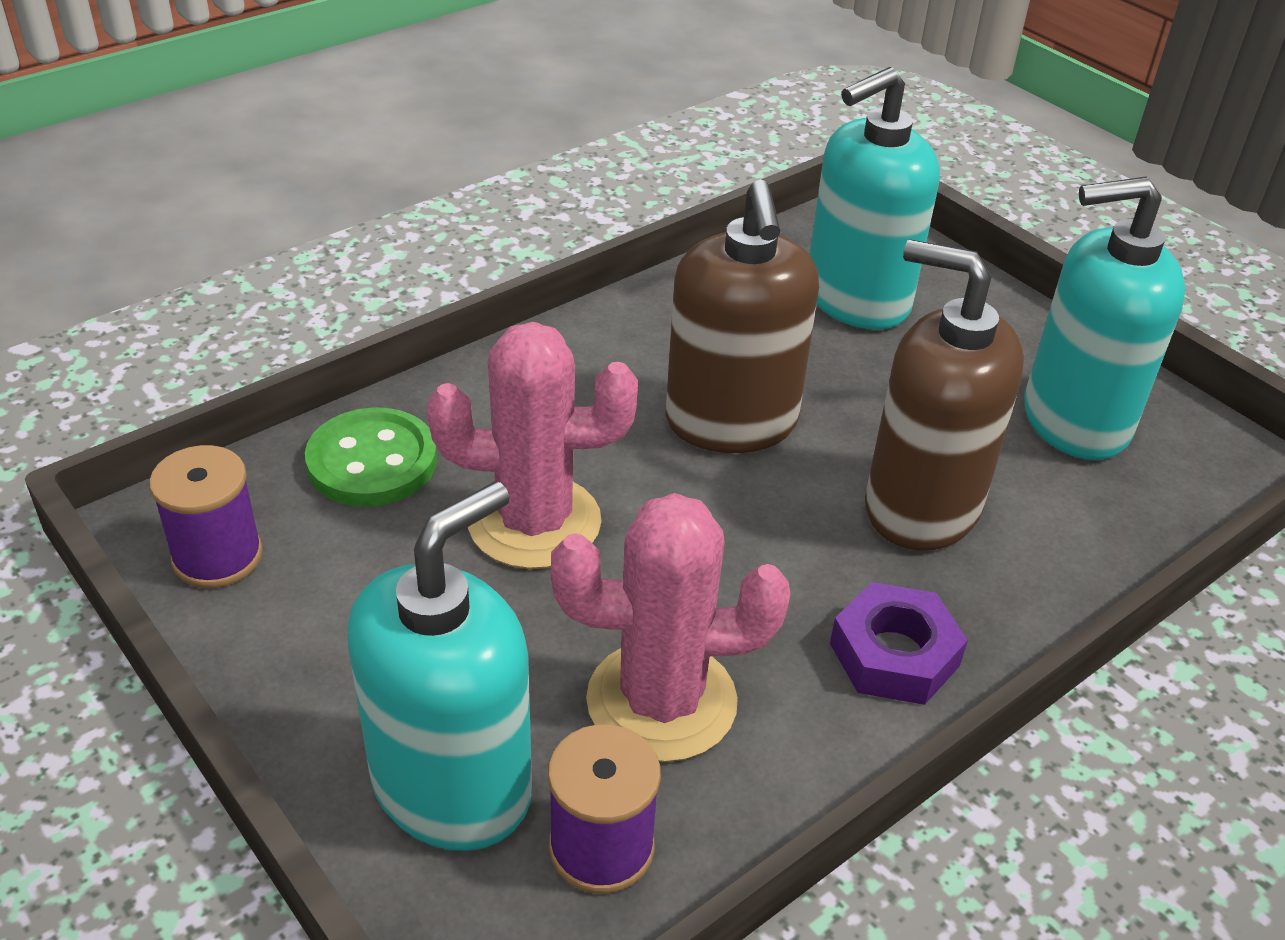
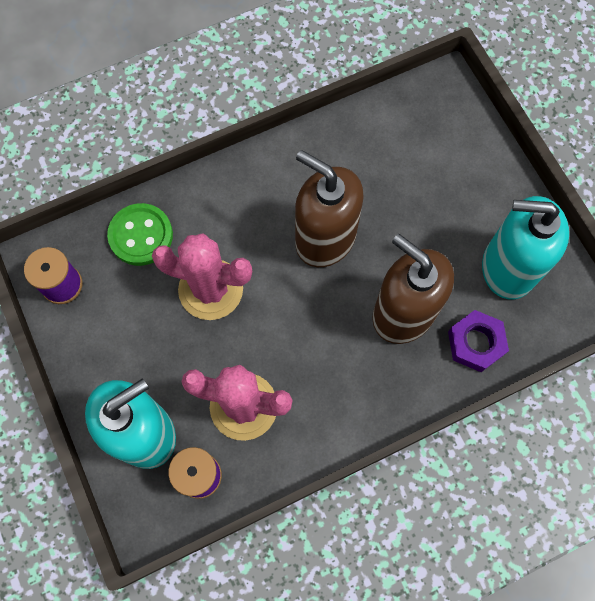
camera: 15 degrees right, 30 degrees up
(731, 422) = (325, 238): brown soap dispenser -> brown soap dispenser turned 120 degrees clockwise
(856, 300) = (422, 155): turquoise soap dispenser -> none
(894, 654) = (357, 401): purple nut -> purple nut (475, 343)

